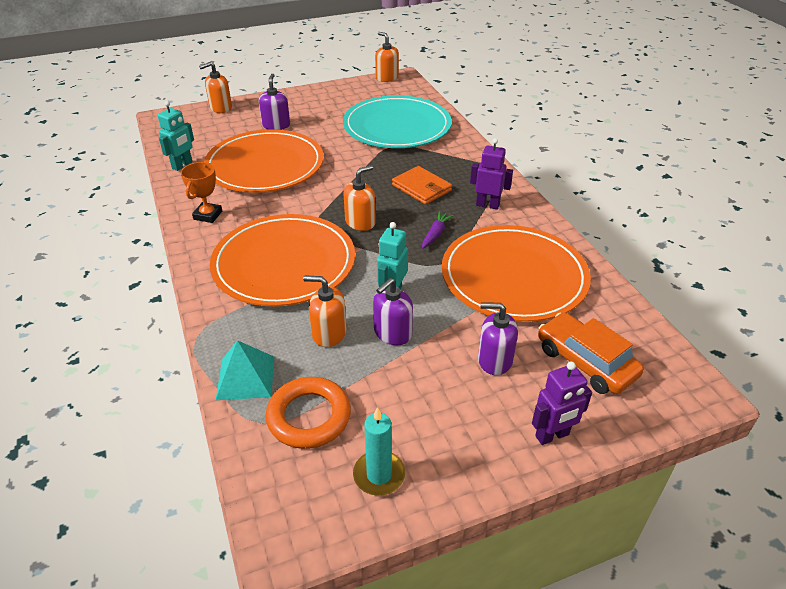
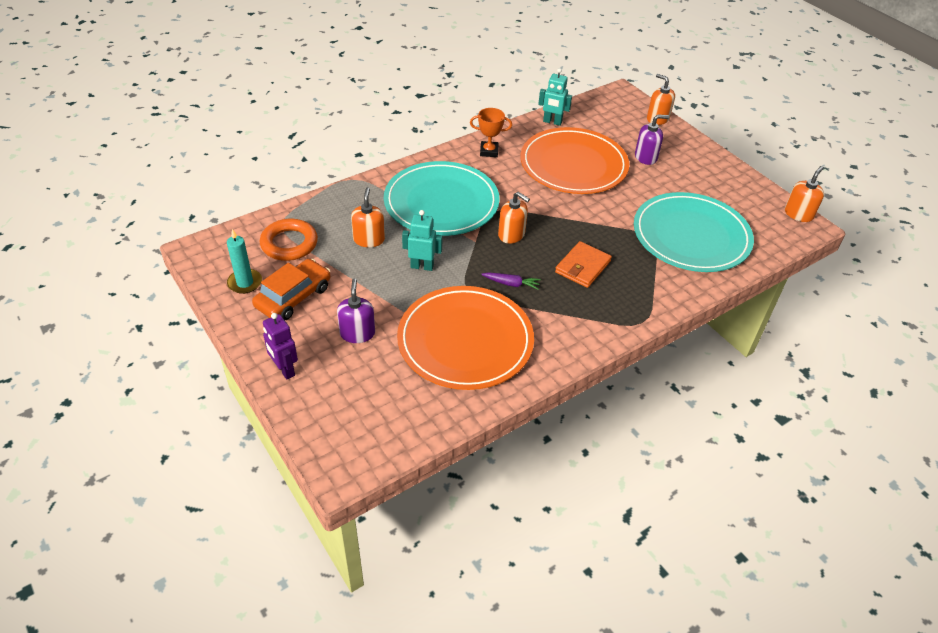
camera: 75 degrees right, 5 degrees up
(245, 377) = (319, 209): turquoise pyramid -> none
(284, 264) = (441, 202): orange plate -> turquoise plate
(392, 333) = (376, 272): purple soap dispenser -> none
(487, 205) = (573, 316): purple robot -> none
(585, 362) = (365, 391): orange car -> orange car (293, 297)

